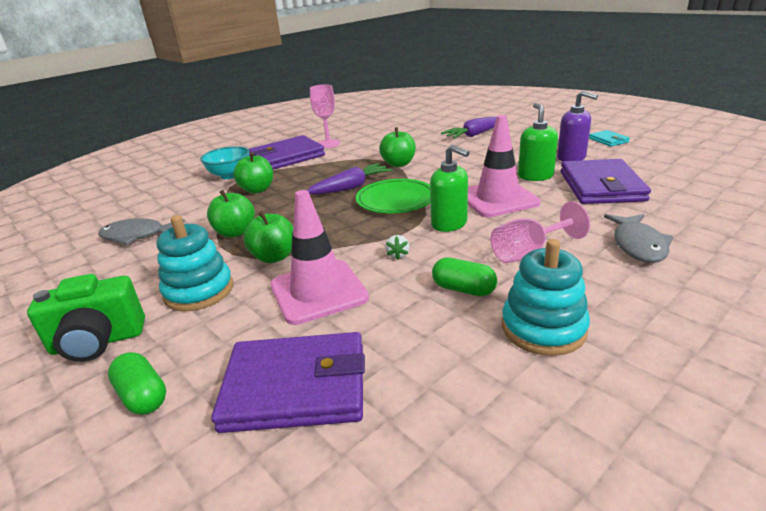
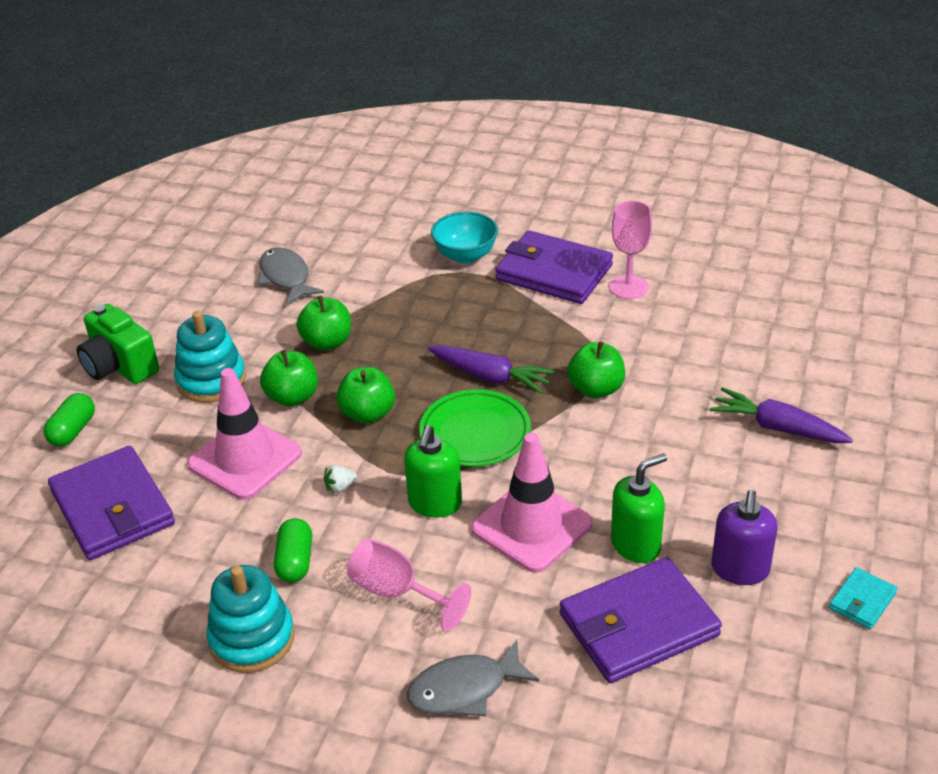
camera: 60 degrees right, 10 degrees up
(257, 189) = (438, 301): green apple -> green apple (367, 413)

